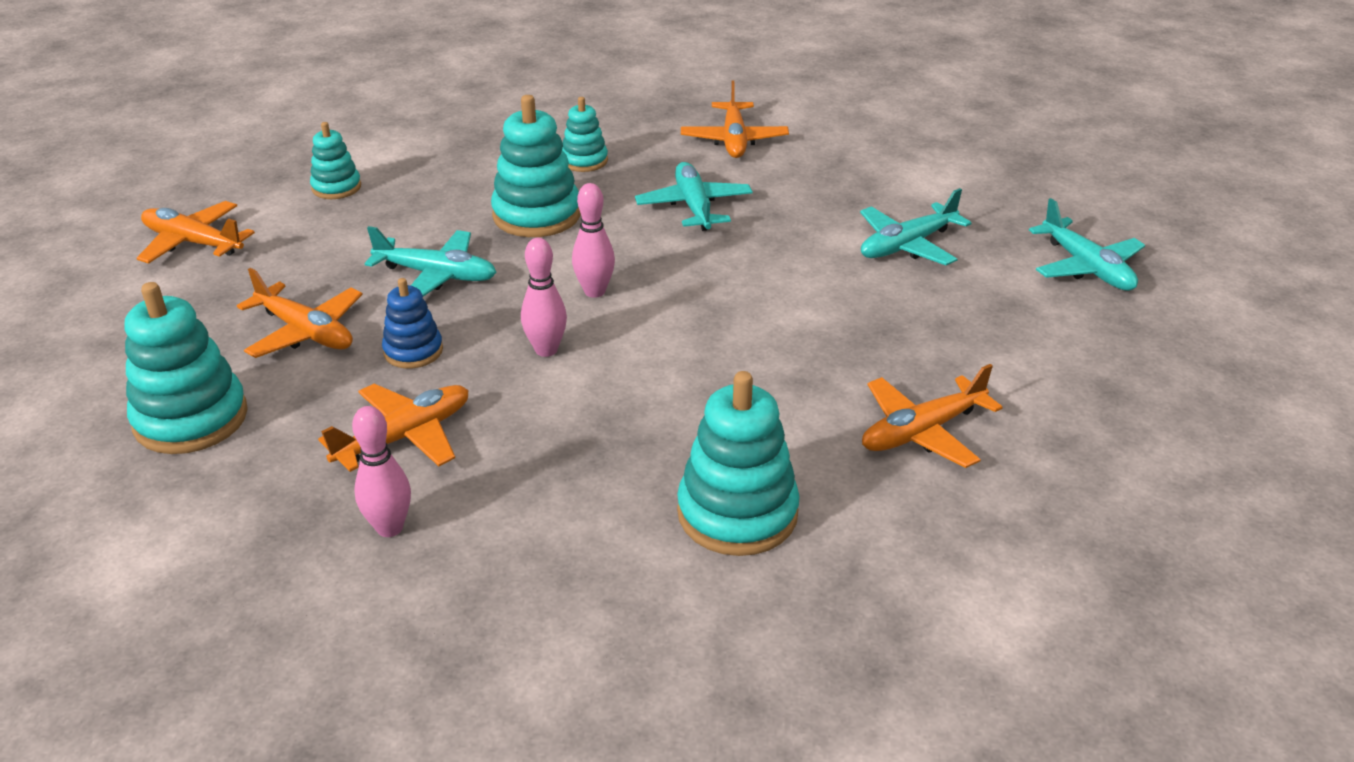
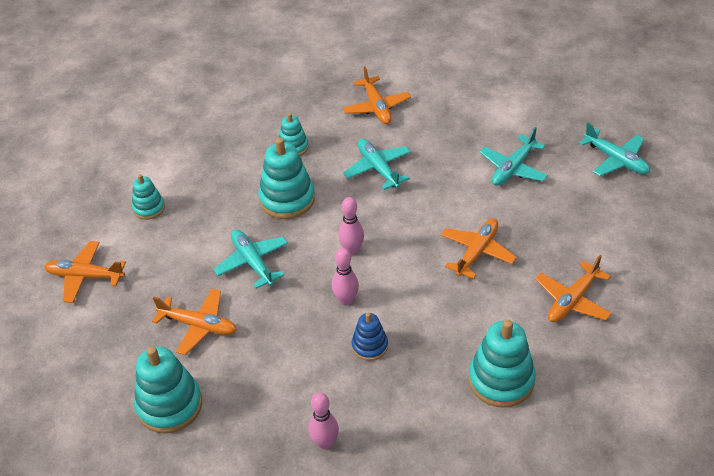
camera: 15 degrees left, 10 degrees up
(405, 436) = (299, 382): orange plane -> orange plane (477, 252)
(413, 351) = (270, 322): blue stacking toy -> blue stacking toy (369, 346)
(437, 275) = (252, 262): turquoise plane -> turquoise plane turned 120 degrees counterclockwise

